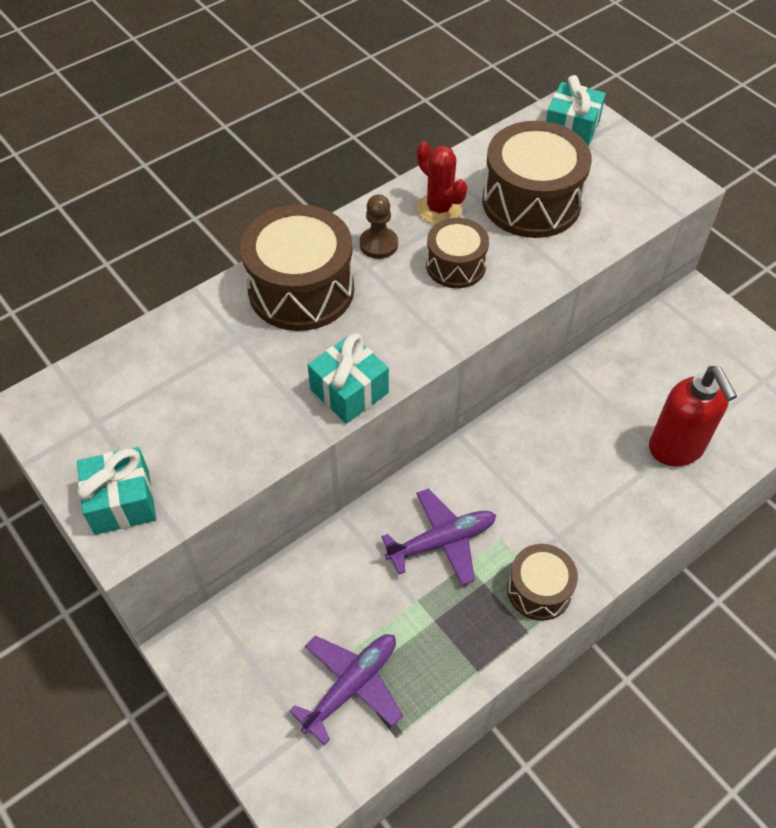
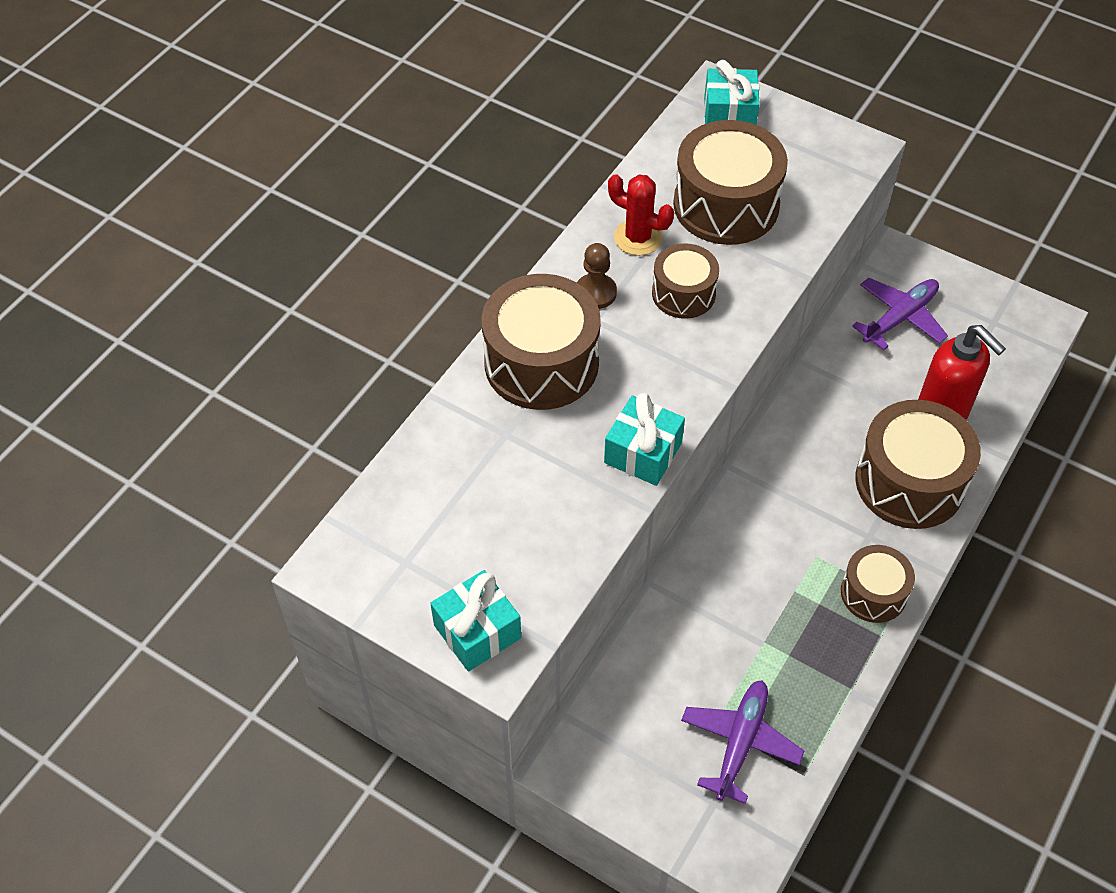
camera: 20 degrees left, 0 degrees up
(442, 541) = (761, 577): purple plane -> purple plane (900, 318)
(619, 499) = (909, 482): none -> brown drum

